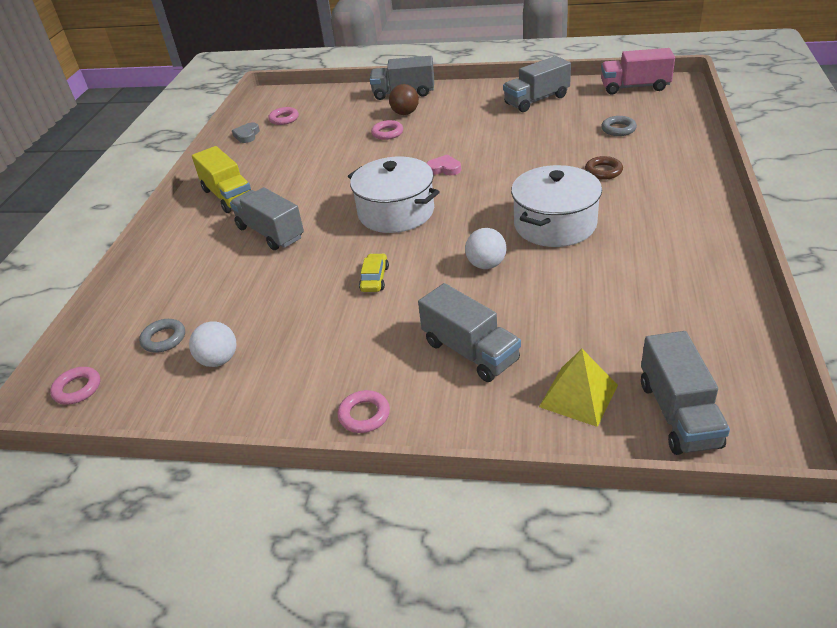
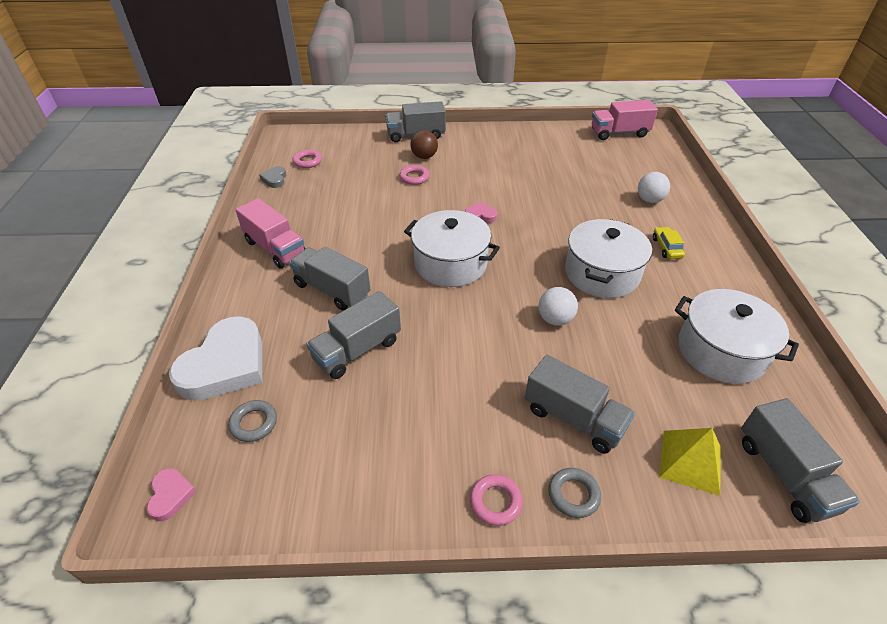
camera: 15 degrees left, 5 degrees up
(77, 389) = (171, 495): pink ring -> pink heart
(153, 291) = (225, 365): none -> white heart
(219, 360) = (322, 446): white ball -> white ball (649, 200)
(228, 196) = (275, 248): yellow truck -> pink truck
(375, 278) = (454, 339): yellow car -> yellow car (666, 248)
(536, 100) = (539, 145): grey truck -> grey truck (357, 350)
(603, 171) = (624, 217): brown ring -> none
(618, 129) = (621, 175): grey ring -> grey ring (573, 495)
(659, 300) = (721, 351): none -> white pot

